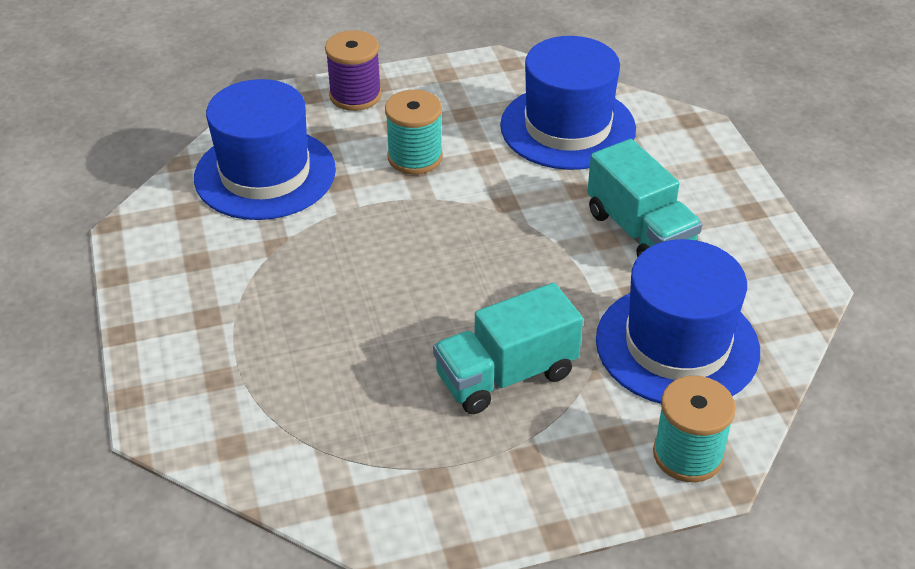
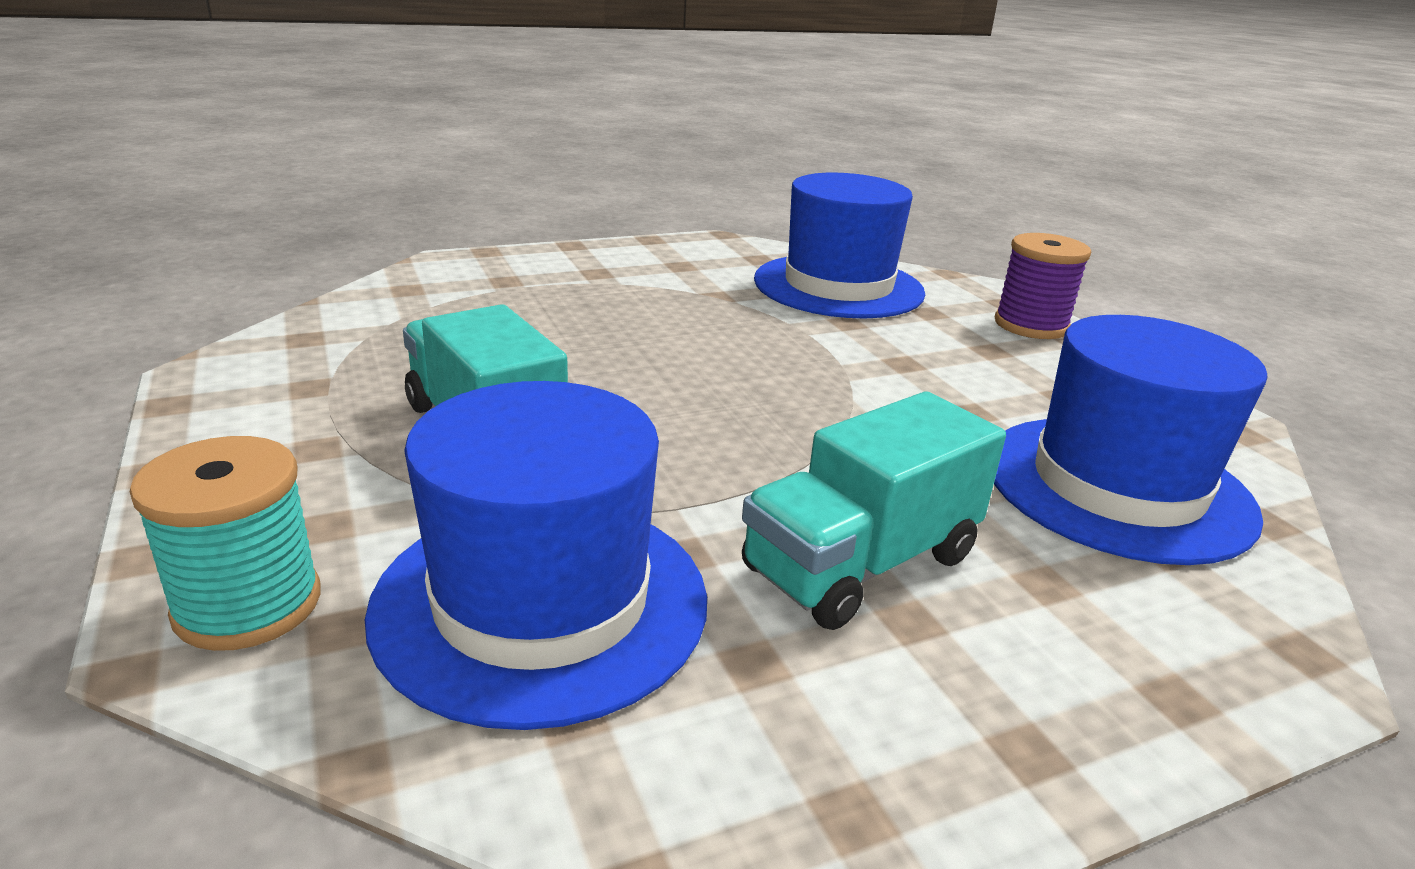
camera: 80 degrees right, 15 degrees down
(415, 157) = (930, 363): turquoise spool -> none

